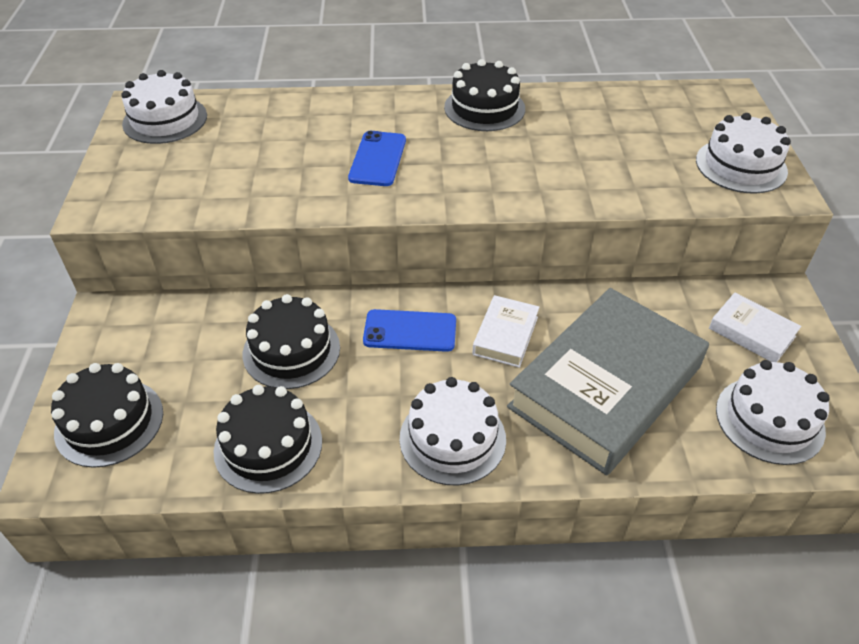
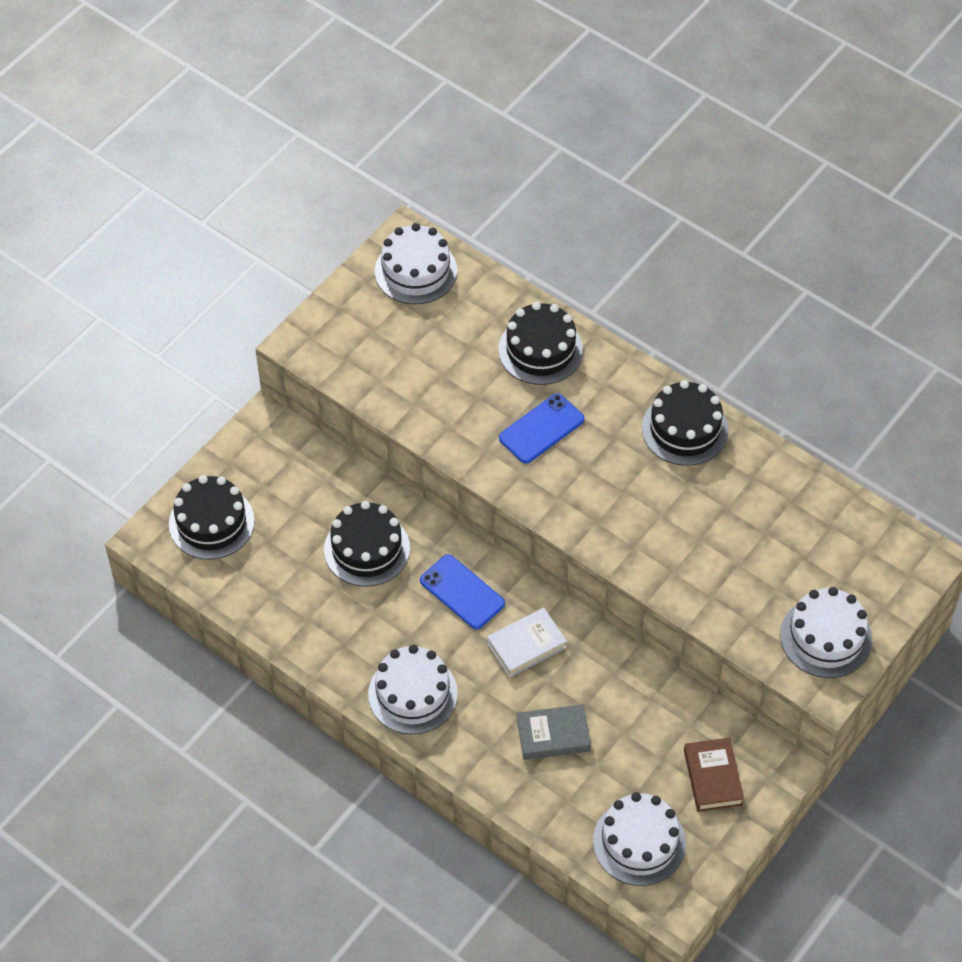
camera: 40 degrees right, 10 degrees up
(268, 446) = (294, 612): black cake -> black cake (540, 350)
(605, 387) = (553, 735): grey book -> grey book, size x0.44
(752, 332) = (713, 777): white book -> brown book

